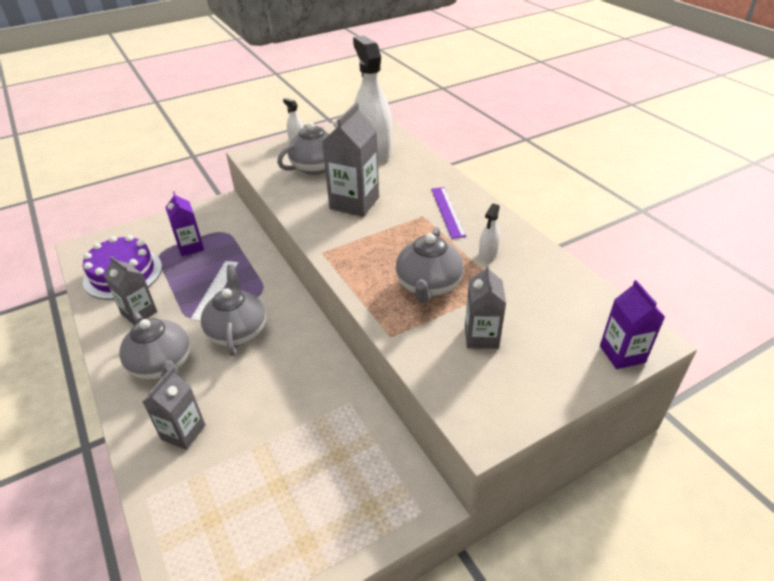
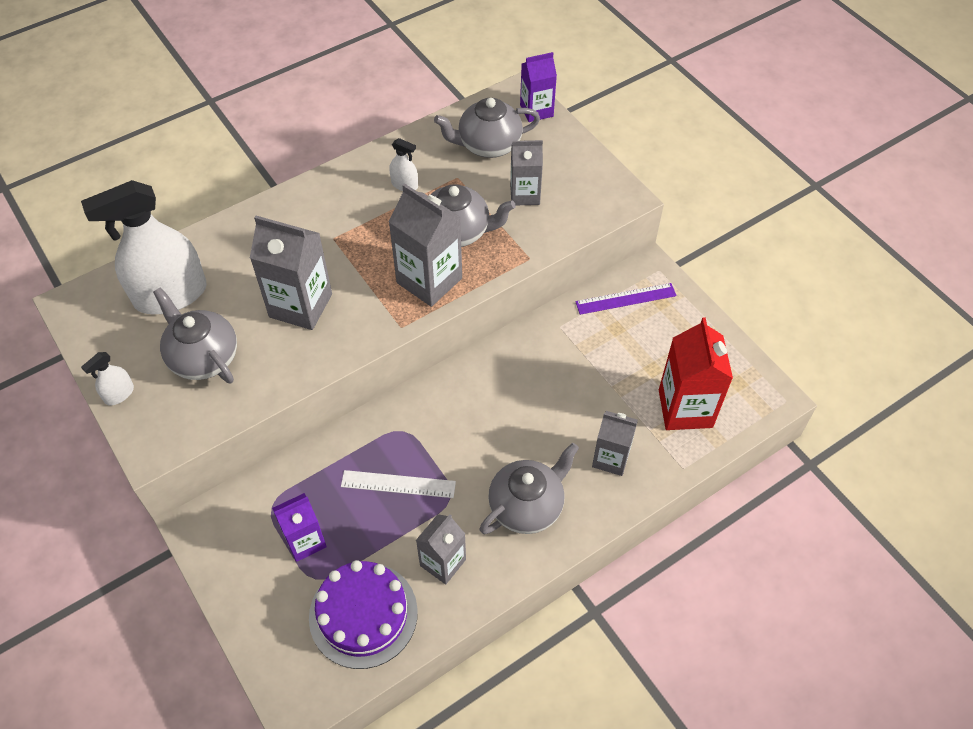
camera: 95 degrees left, 15 degrees up
(217, 512) = (685, 408): none -> red carton
(237, 331) = (471, 442): grey teapot -> grey teapot (488, 145)
(370, 268) = (429, 280): none -> grey carton
(447, 211) = (326, 216): purple ruler -> purple ruler (625, 298)

